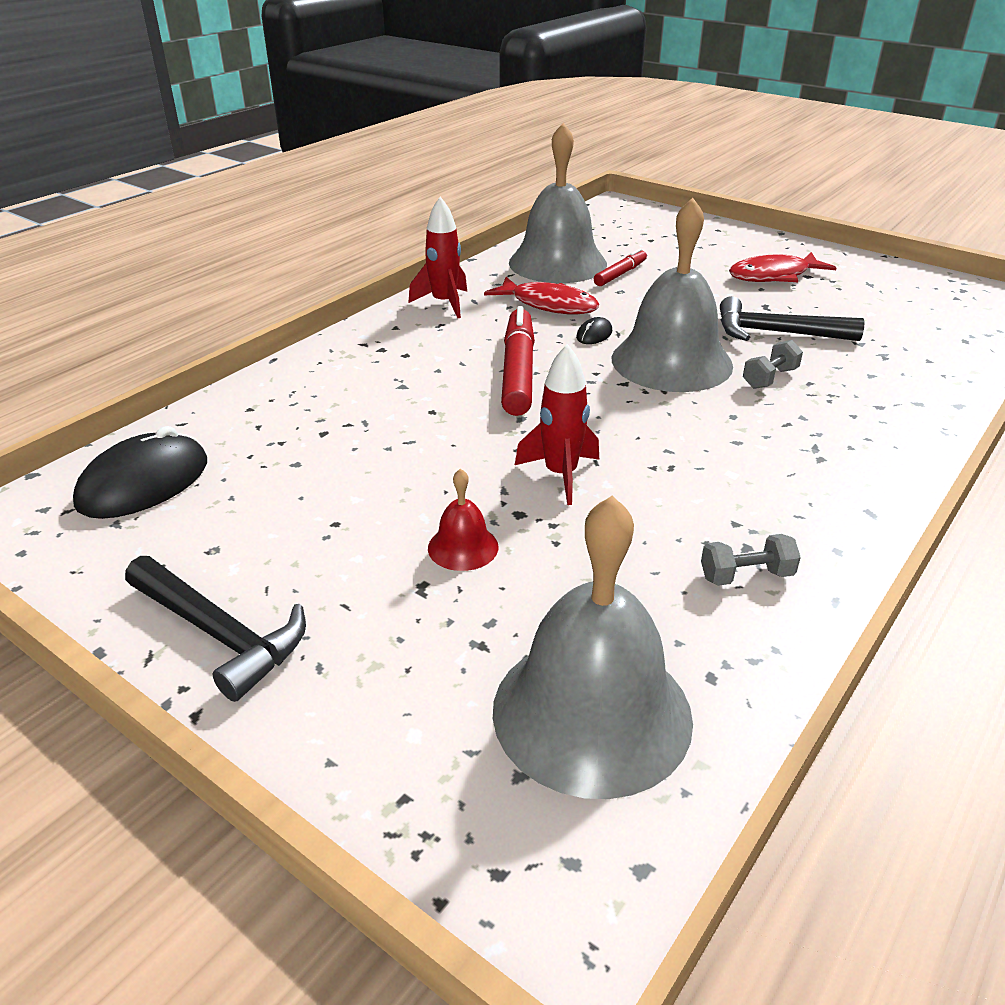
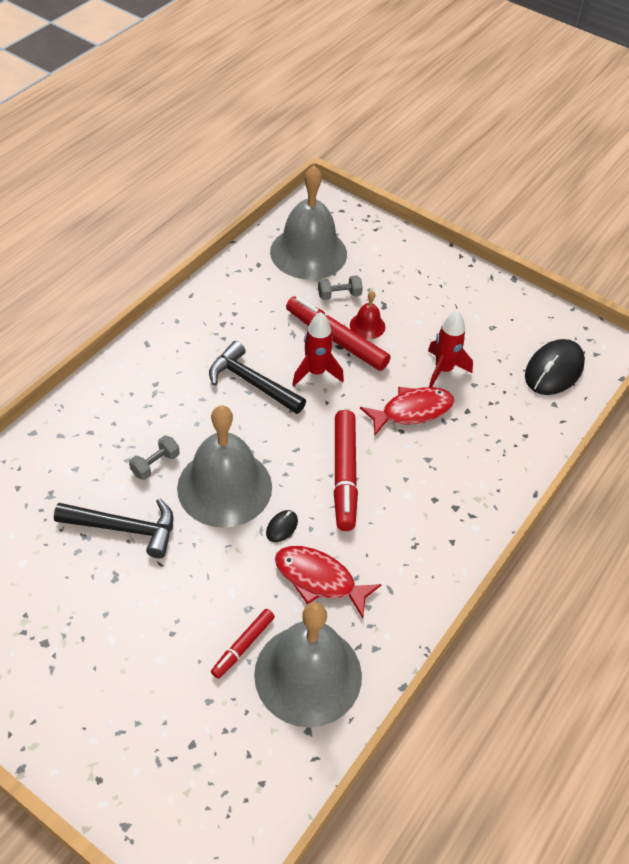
camera: 175 degrees right, 15 degrees up
(219, 634) = (467, 285): black hammer -> black hammer (252, 382)
(444, 303) = (417, 582): red rocket -> red rocket (443, 370)
(525, 523) = (336, 340): none -> red marker
(746, 576) = (228, 307): grey dumbbell -> grey dumbbell (339, 295)
(773, 276) = (81, 641): red fish -> red fish (412, 411)

